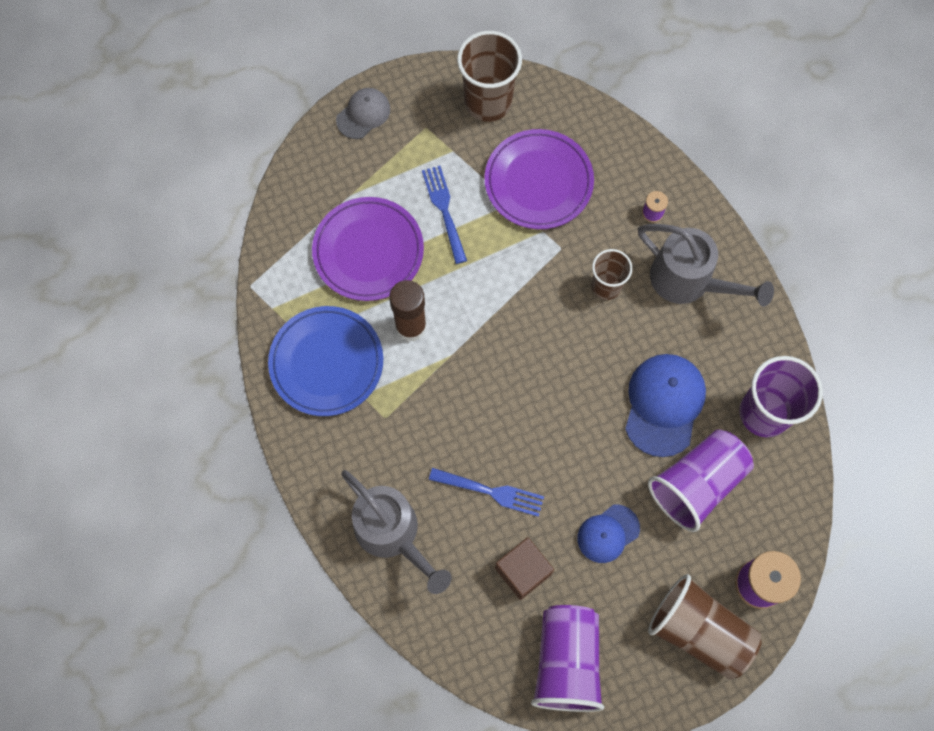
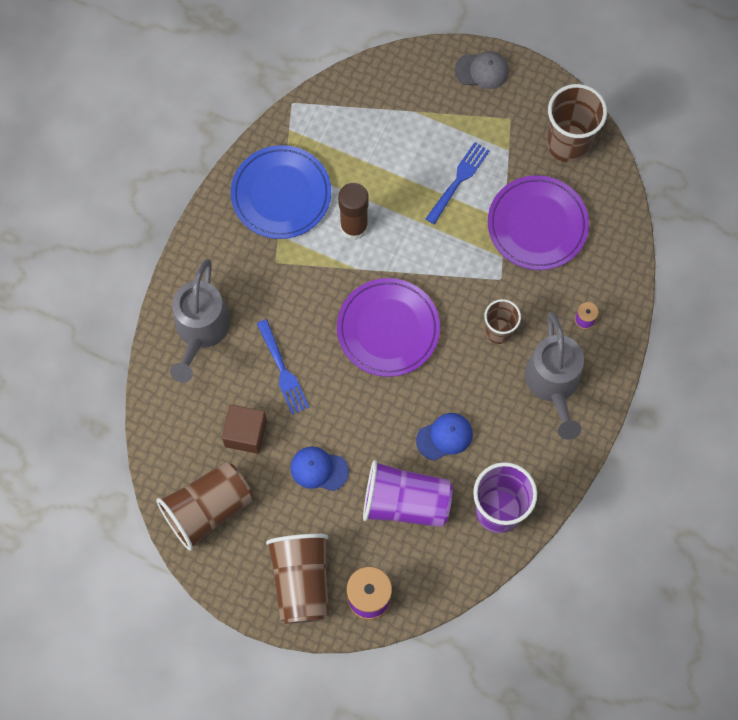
camera: 50 degrees right, 0 degrees up
(368, 251) = (384, 156): purple plate -> purple plate (388, 329)
(566, 661) = (208, 509): purple cup -> brown cup
(664, 404) = (444, 437): blue cap -> blue cap, size x0.60

